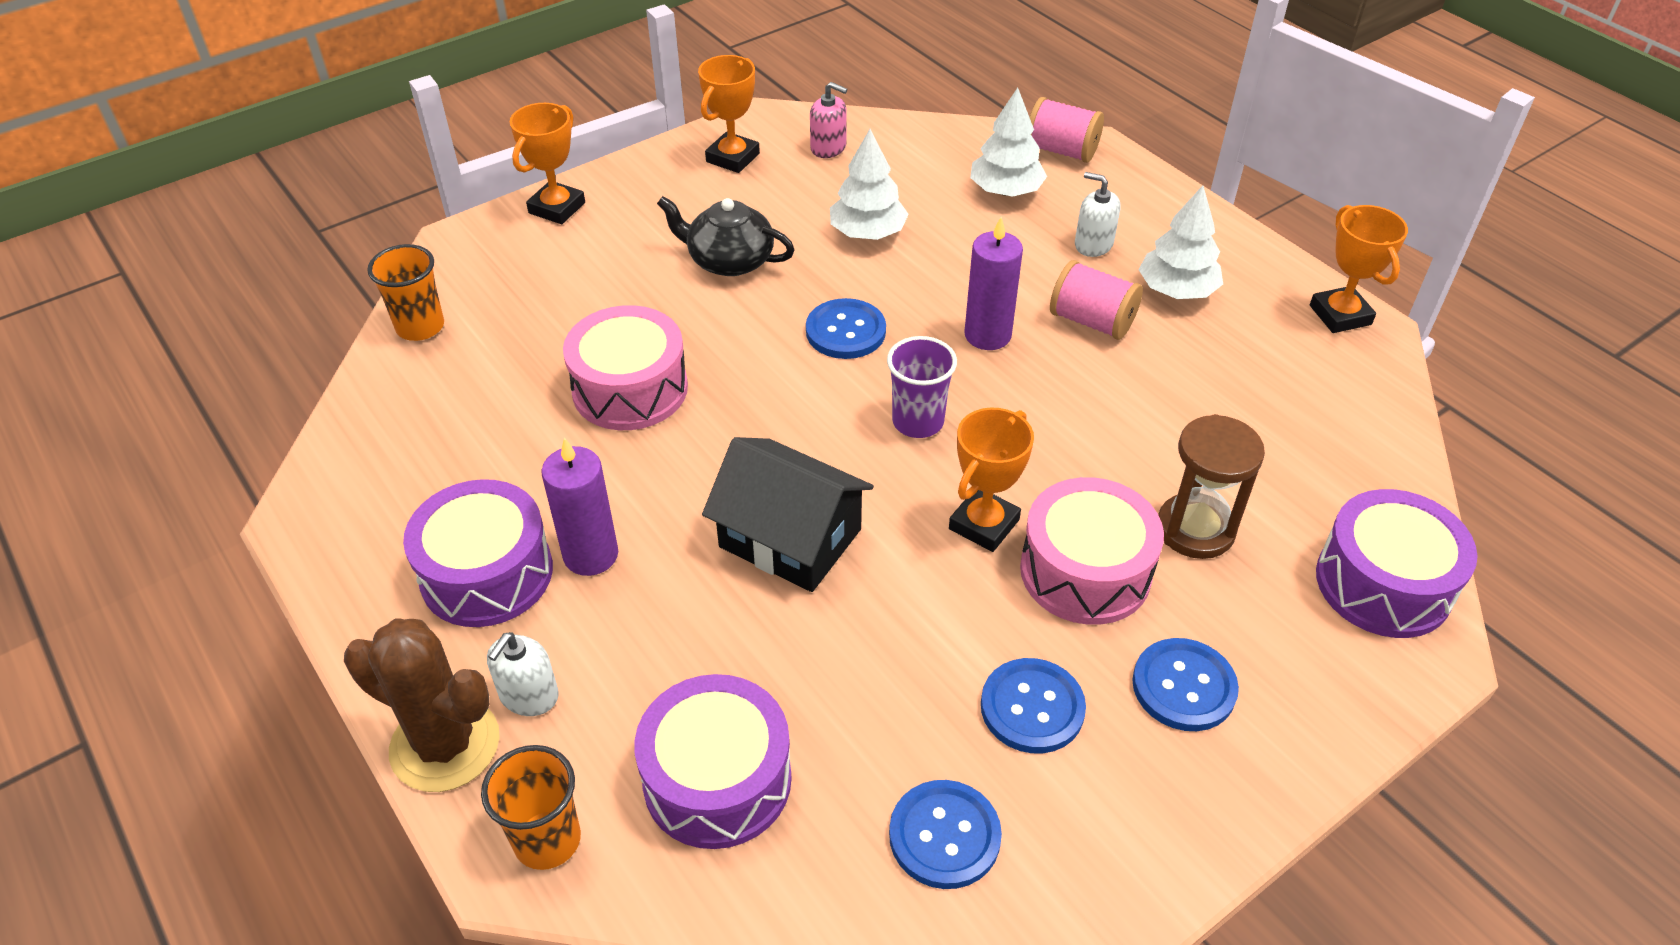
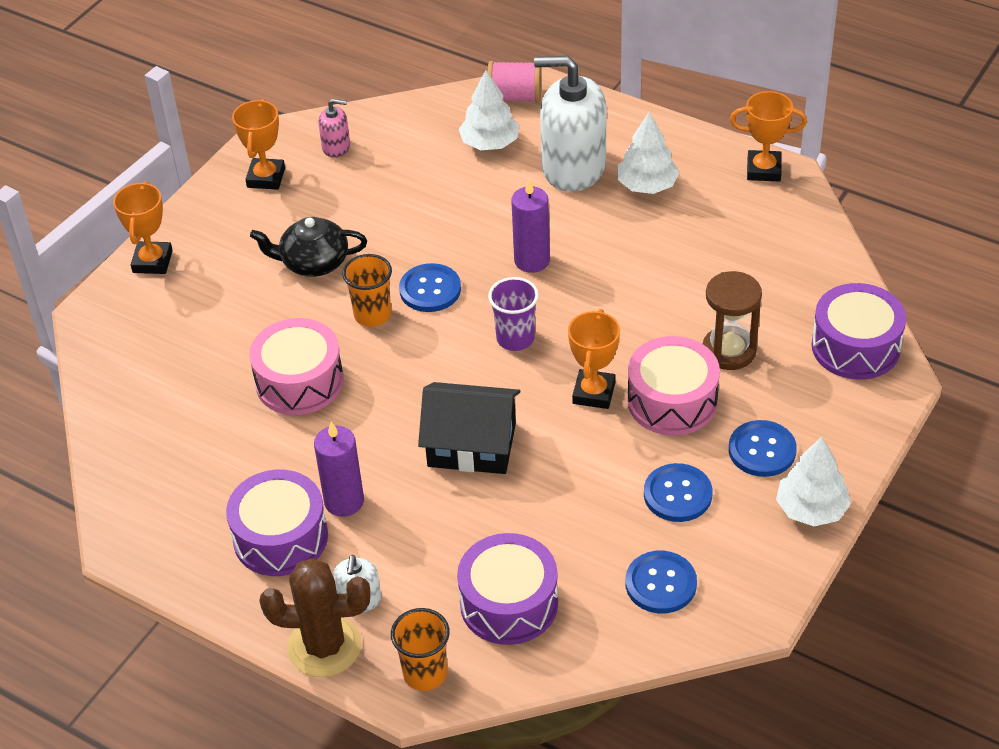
camera: 20 degrees left, 0 degrees up
(420, 327) = (110, 387): orange cup -> orange cup (372, 315)
(867, 233) = (405, 209): white tree -> white tree (811, 509)
(1091, 321) = (599, 227): pink spool -> none
(1093, 244) = (573, 167): white soap dispenser -> white soap dispenser, size x2.21
(1340, 315) = (763, 170): orange trophy -> orange trophy turned 45 degrees counterclockwise

